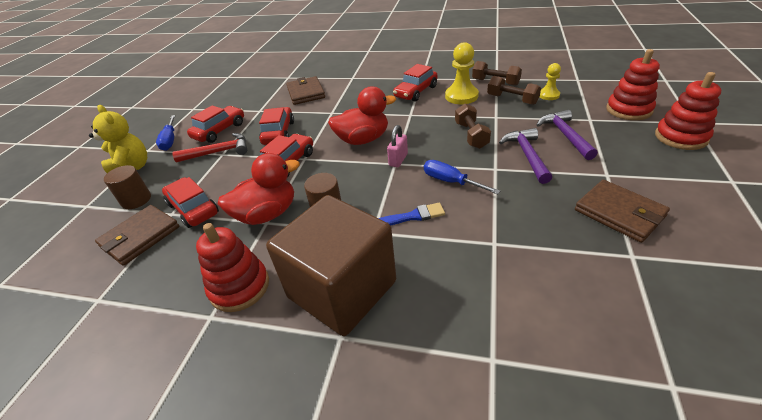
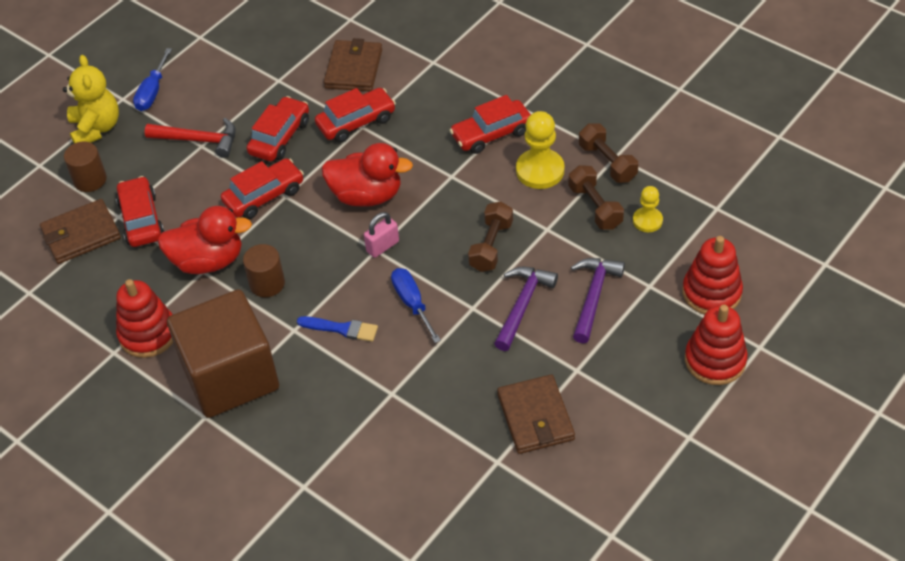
camera: 25 degrees right, 10 degrees up
(219, 131) = (215, 100): red car -> red car (356, 122)

